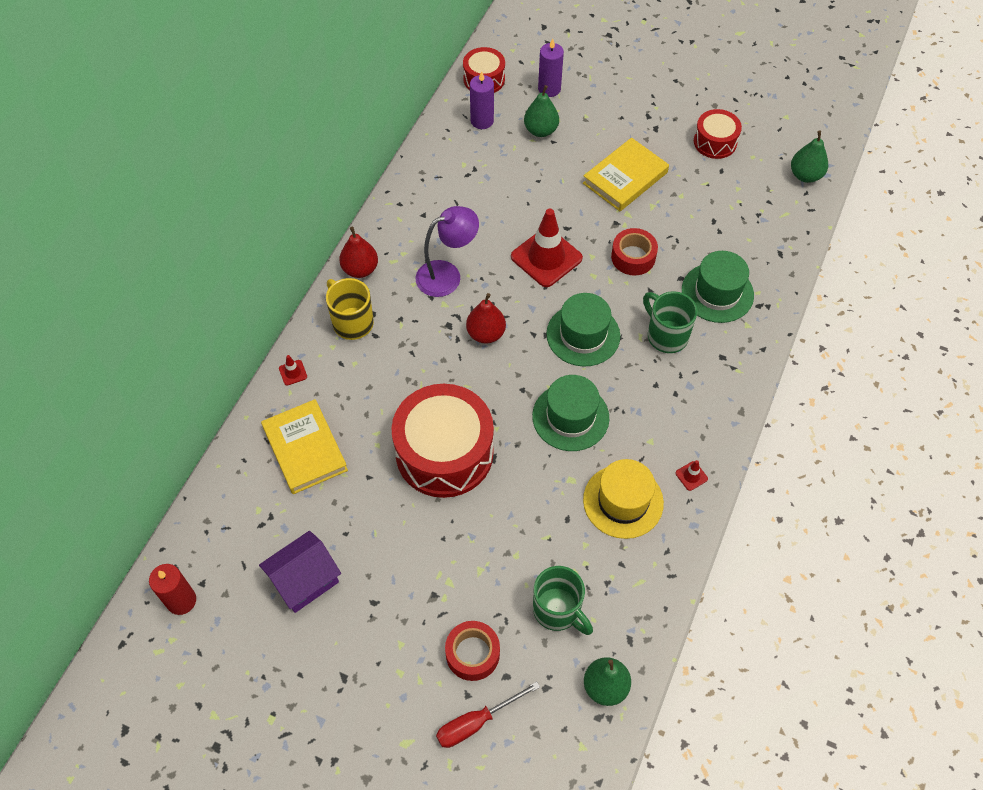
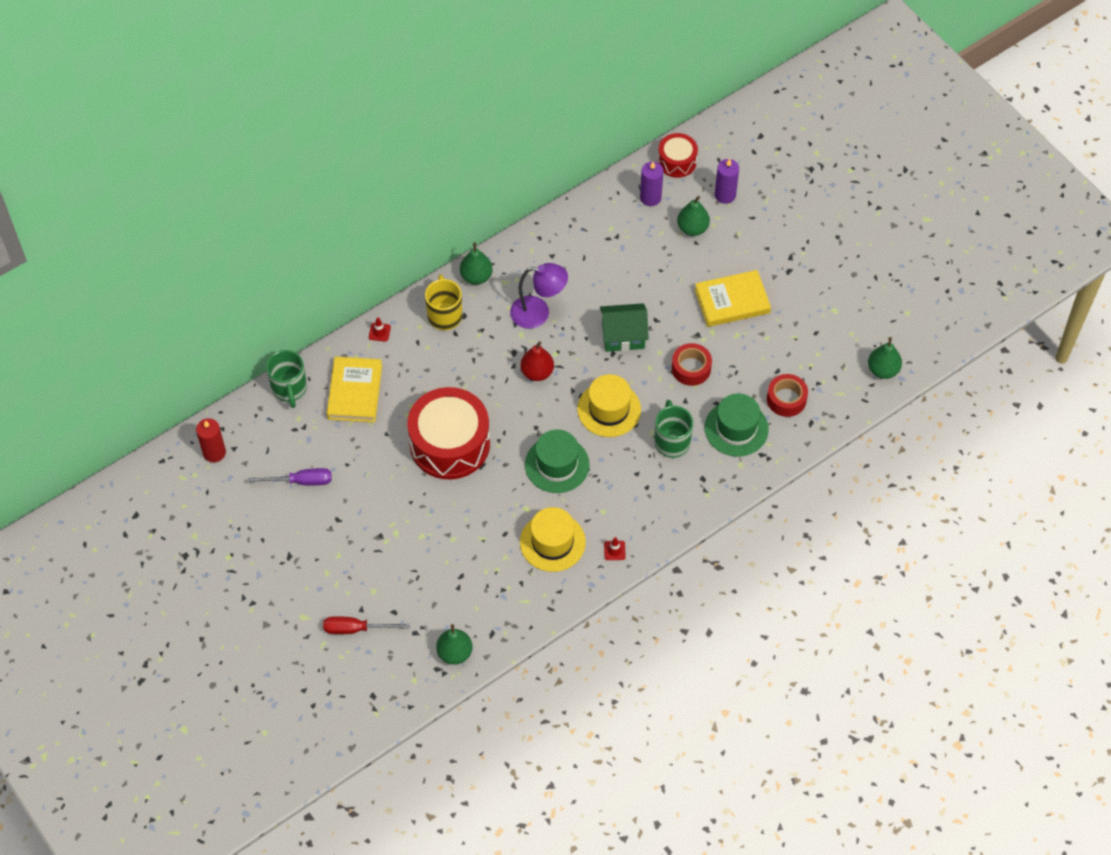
camera: 30 degrees right, 0 degrees up
(305, 580) = (301, 481): purple house -> purple screwdriver
(360, 269) = (476, 276): red pear -> green pear
(472, 654) = (381, 586): red tape -> red tape (786, 399)
(546, 257) = (623, 336): red traffic cone -> green house
(558, 610) = (456, 589): green mug -> green mug (289, 389)
(583, 335) = (609, 409): green hat -> yellow hat
(715, 142) = (829, 306): red drum -> none

